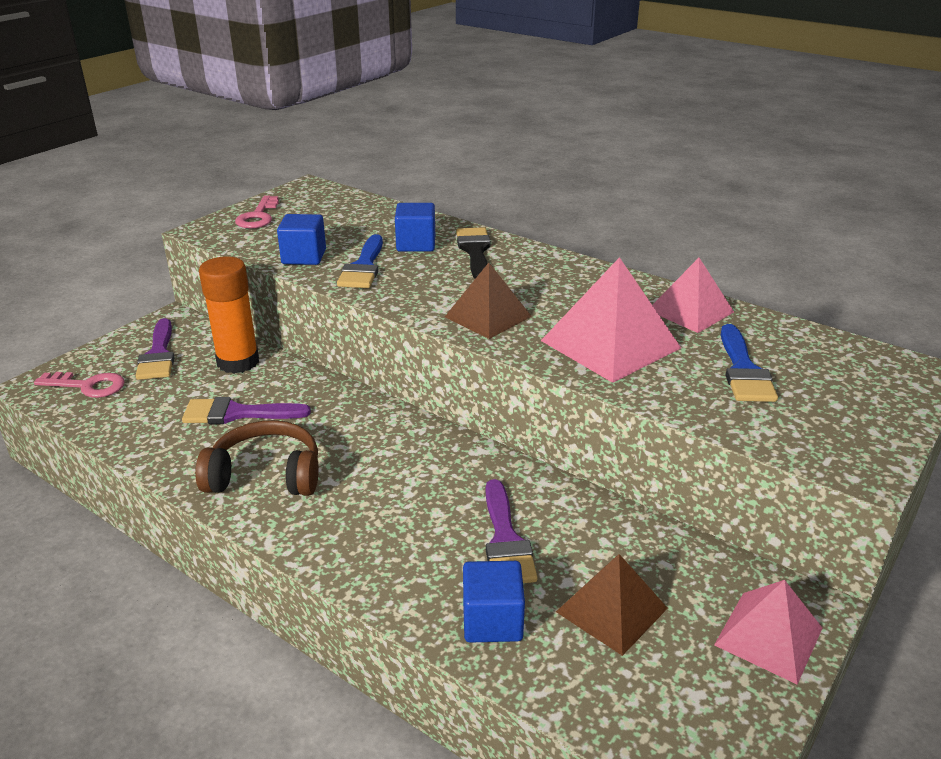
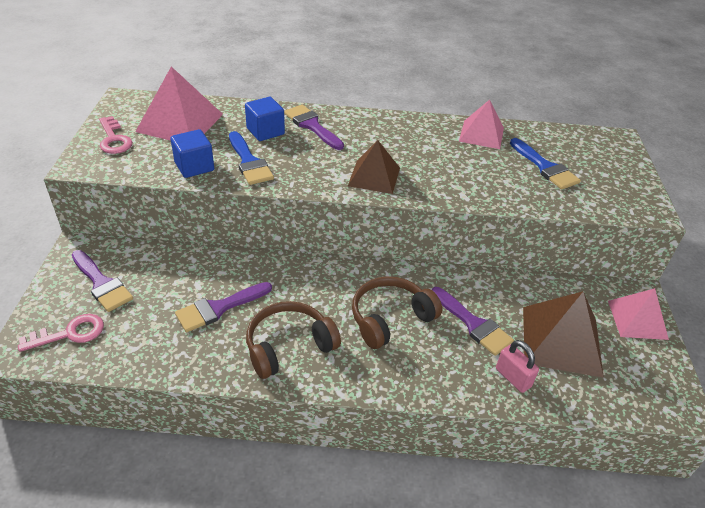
camera: 35 degrees left, 10 degrees up
(238, 362) = (175, 266): orange glue stick -> none
(407, 493) = (390, 318): none -> brown headphones
(475, 251) = (311, 126): black brush -> purple brush
(492, 621) = (513, 378): blue cube -> pink padlock
(610, 344) = (463, 173): pink pyramid -> pink pyramid (180, 122)
(611, 610) = (561, 340): brown pyramid -> brown pyramid, size x1.51

